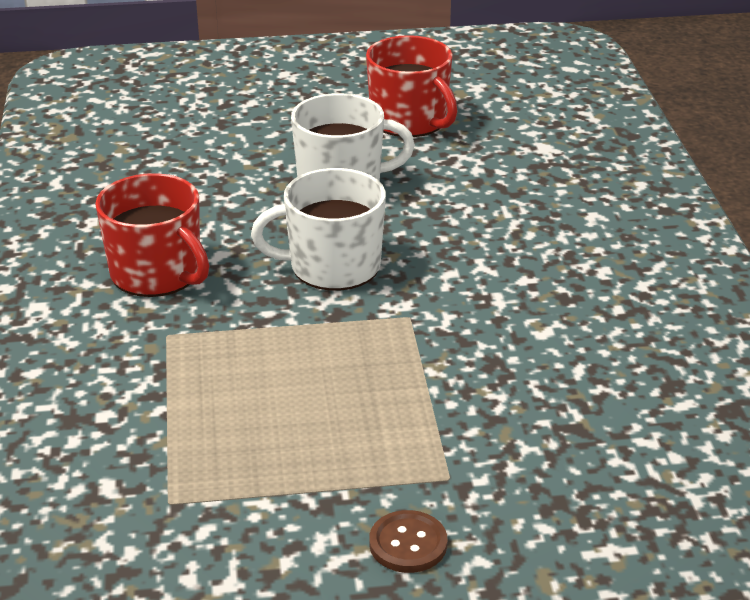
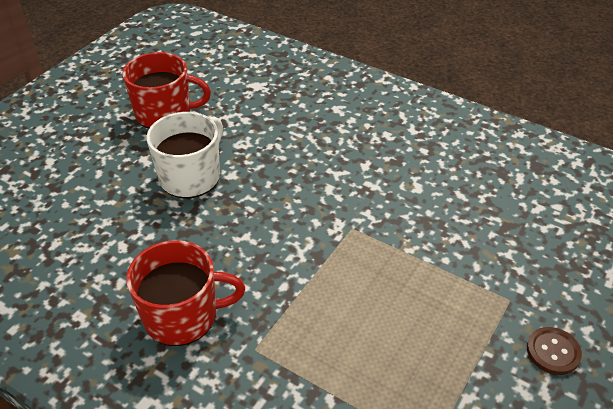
camera: 50 degrees left, 10 degrees up
(332, 266) = (269, 230): white mug -> none

